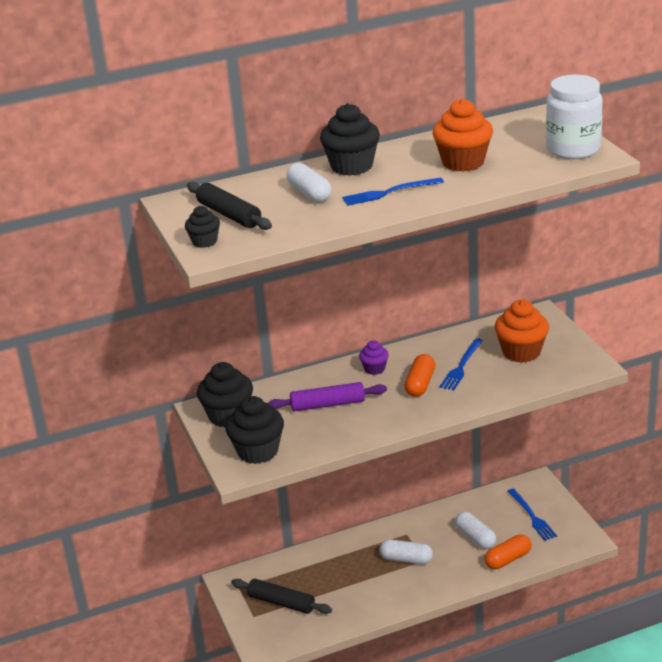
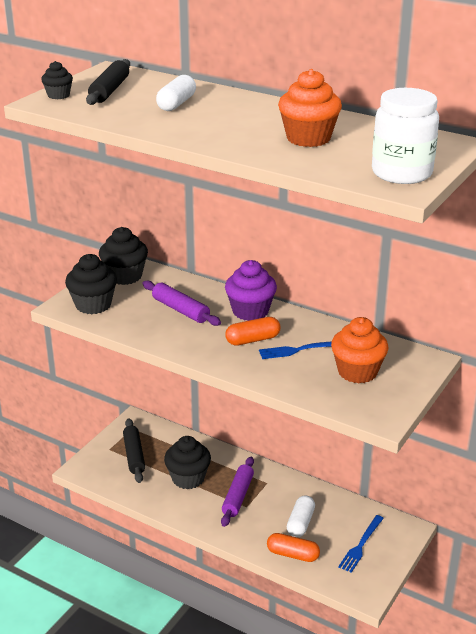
camera: 50 degrees right, 0 degrees up
(351, 166) = (243, 104): black cupcake -> black cupcake (188, 478)
(374, 369) = (250, 311): purple cupcake -> purple cupcake, size x1.83
(389, 192) = (214, 128): blue fork -> none
(406, 559) = (238, 496): white capsule -> purple rolling pin

